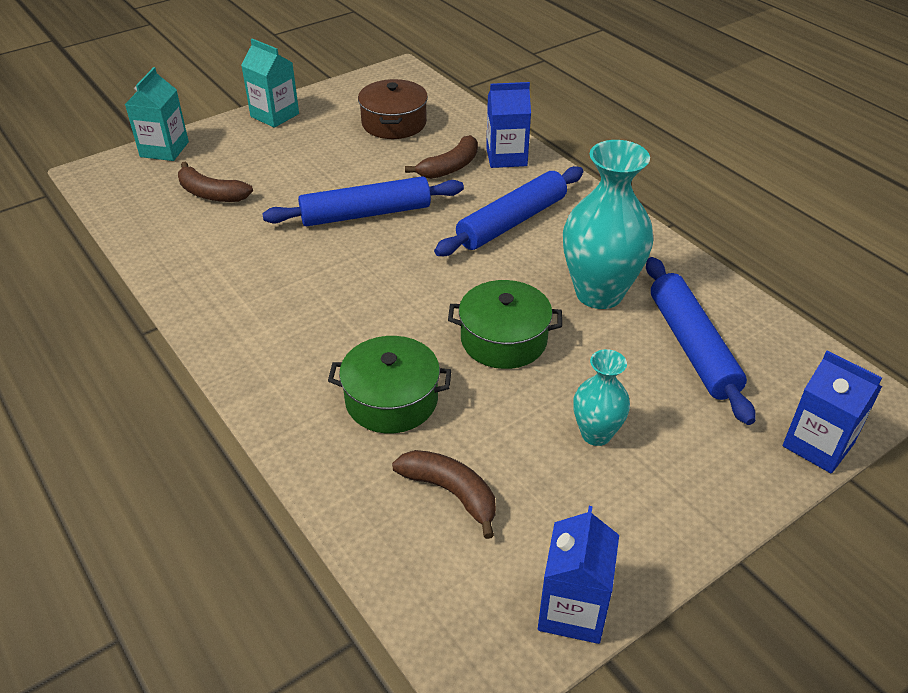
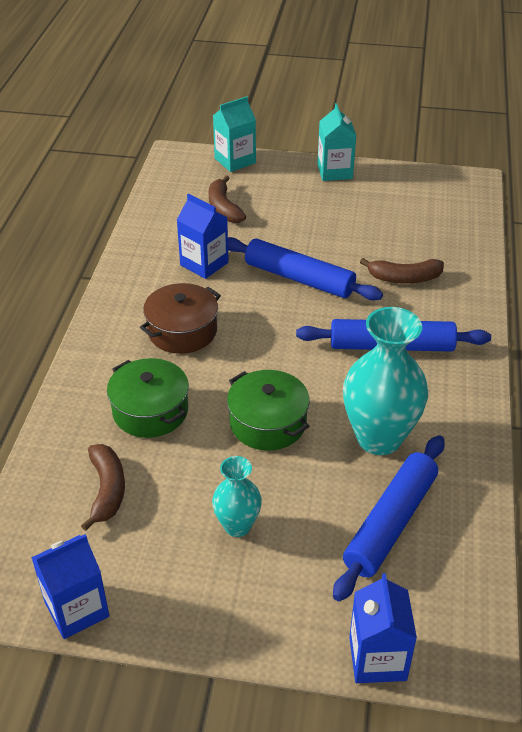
camera: 45 degrees right, 0 degrees up
(394, 123) = (410, 221): brown pot -> brown pot (182, 331)
(506, 157) = (459, 294): blue carton -> blue carton (204, 264)

